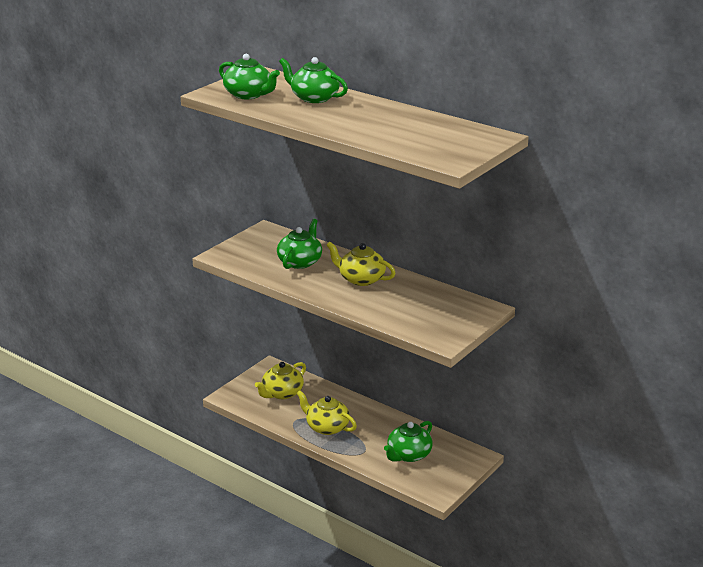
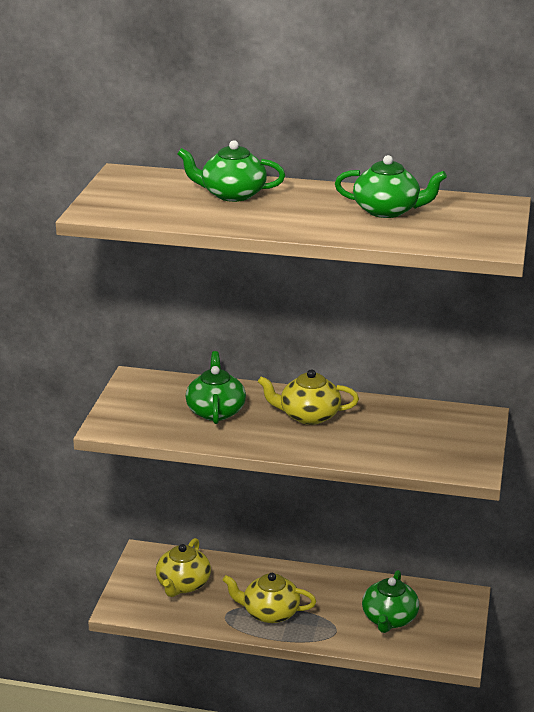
camera: 25 degrees left, 0 degrees up
(249, 95) = (145, 204): green teapot -> green teapot (387, 210)

